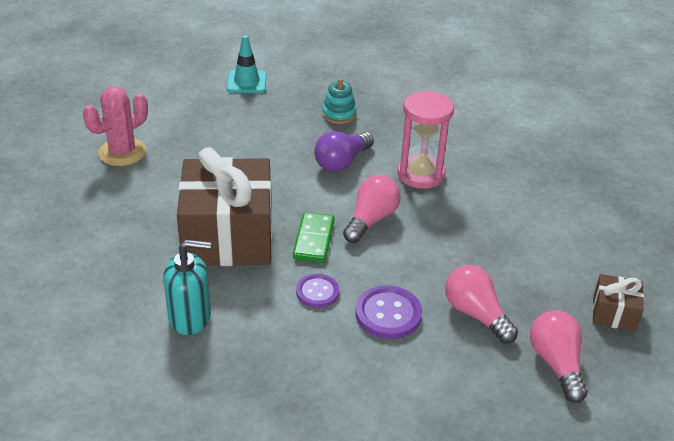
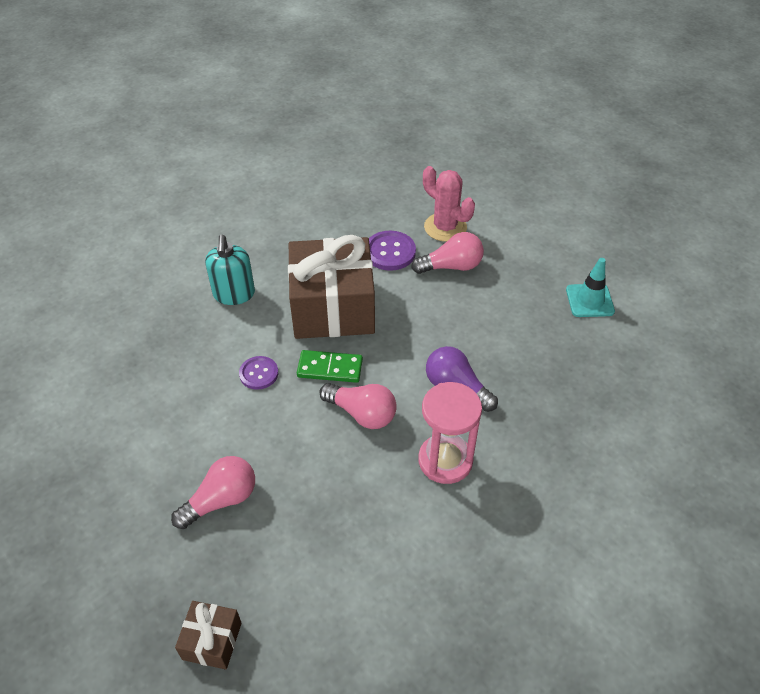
camera: 90 degrees right, 10 degrees up
(339, 114) = (548, 383): turquoise stacking toy -> none
(388, 314) = (227, 426): purple button -> purple button (390, 252)
(556, 364) = (147, 567): pink light bulb -> pink light bulb (451, 266)

